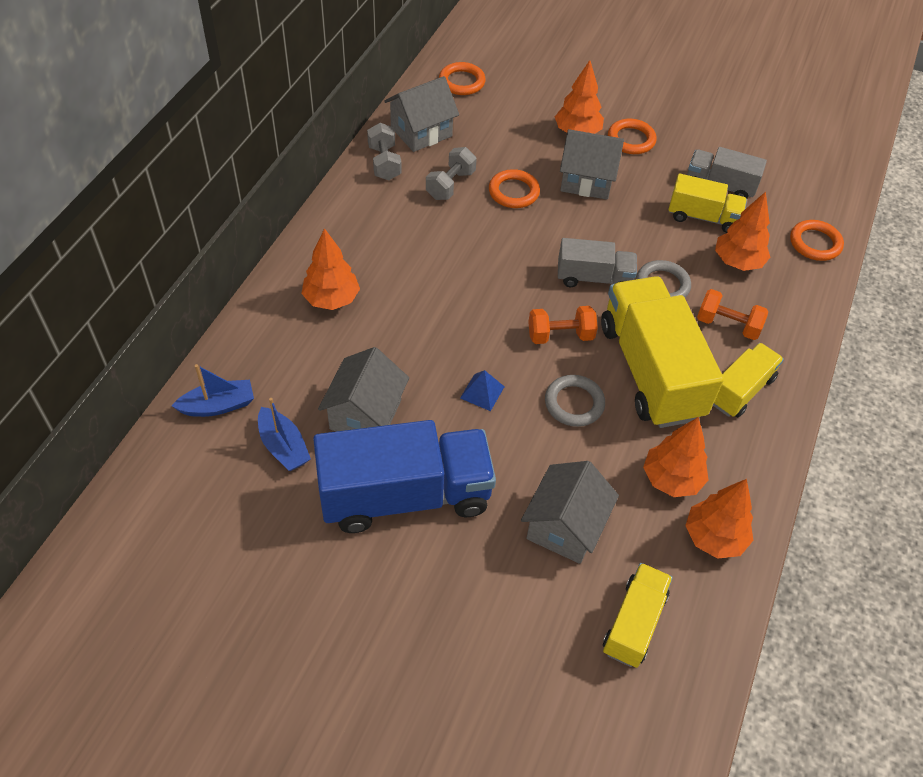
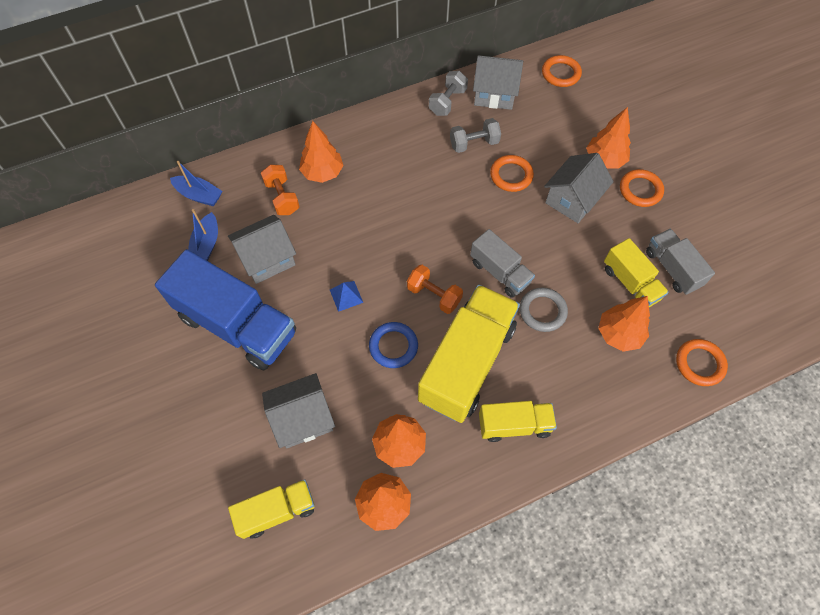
camera: 45 degrees right, 10 degrees up
(574, 403) = (393, 346): grey ring -> blue ring
(587, 180) = (572, 200): grey house -> grey house turned 75 degrees clockwise
(727, 325) = (558, 373): orange dumbbell -> orange dumbbell (282, 197)

